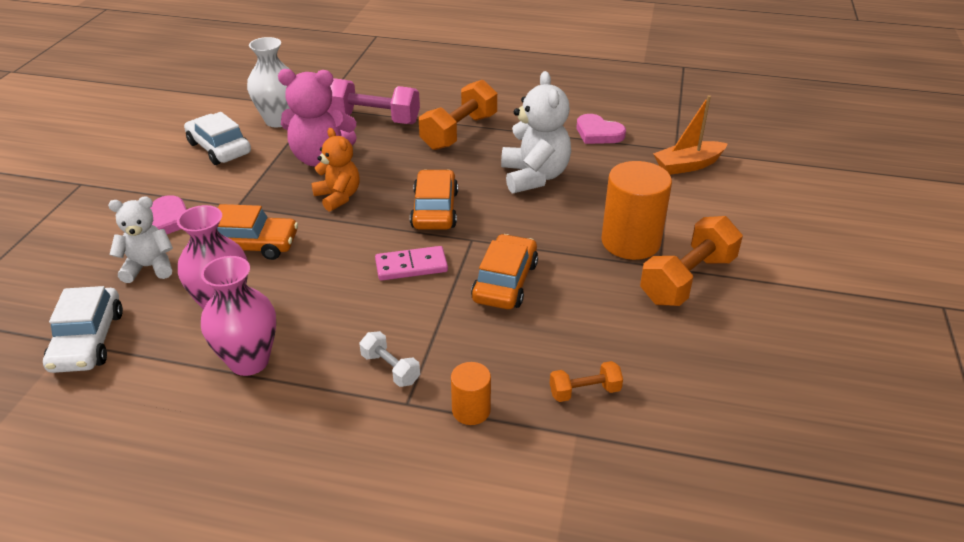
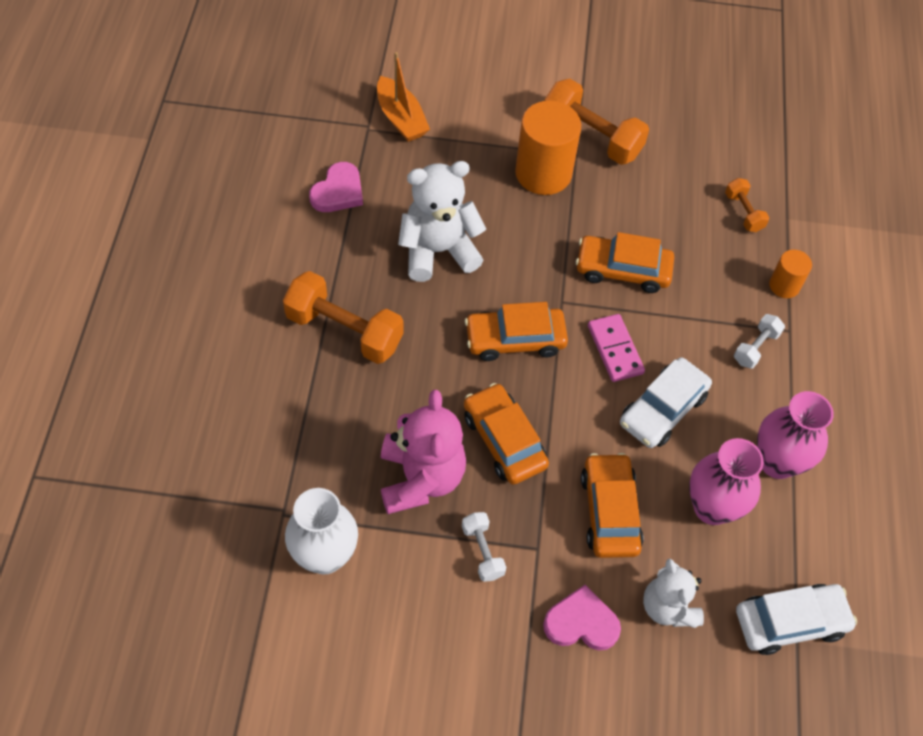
camera: 100 degrees left, 20 degrees up
(219, 148) = (407, 614): white car -> white car (662, 409)
(248, 181) = (482, 551): none -> white dumbbell
(338, 197) = (504, 440): orange teddy bear -> orange car
(374, 119) = (315, 433): pink dumbbell -> none

